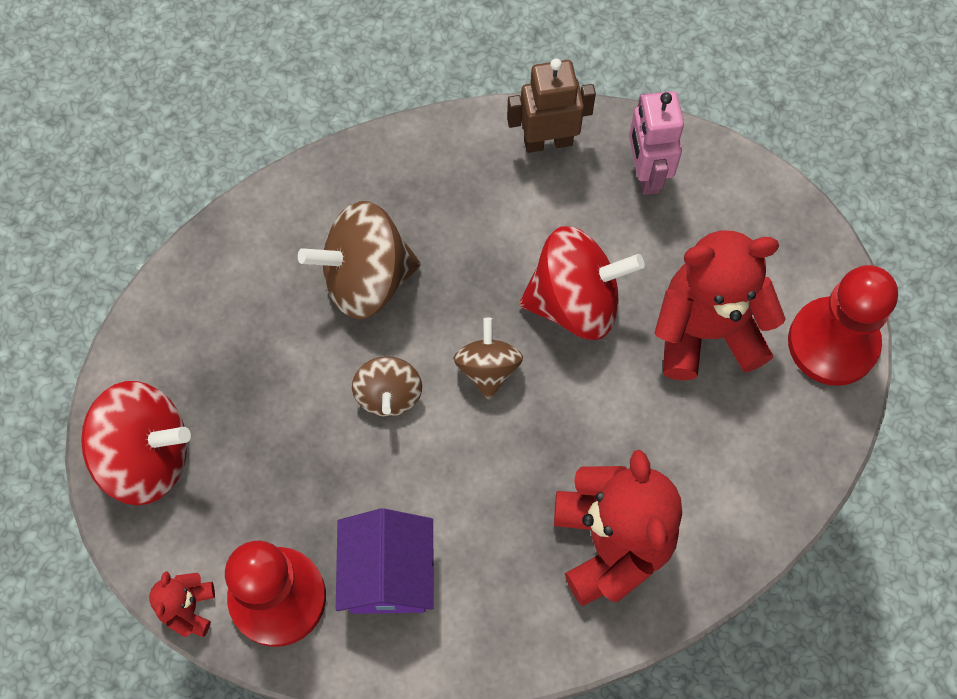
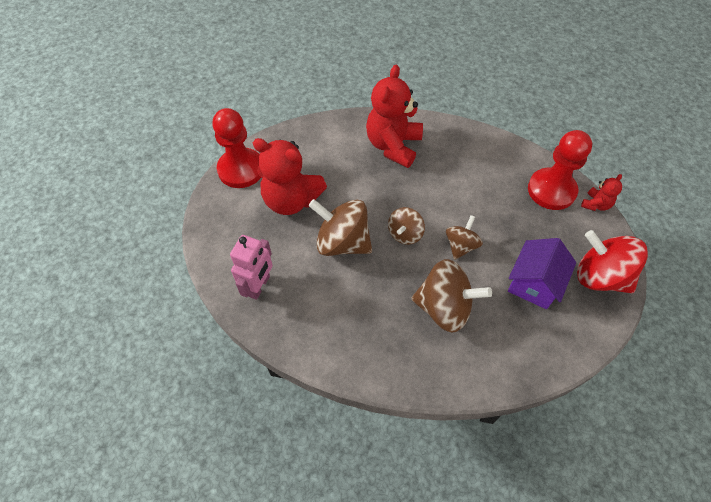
camera: 150 degrees left, 10 degrees down
(388, 574) = (496, 177): purple house -> purple house (534, 283)
(548, 141) = (297, 332): brown robot -> none
(575, 302) = (342, 242): red spinning top -> brown spinning top

